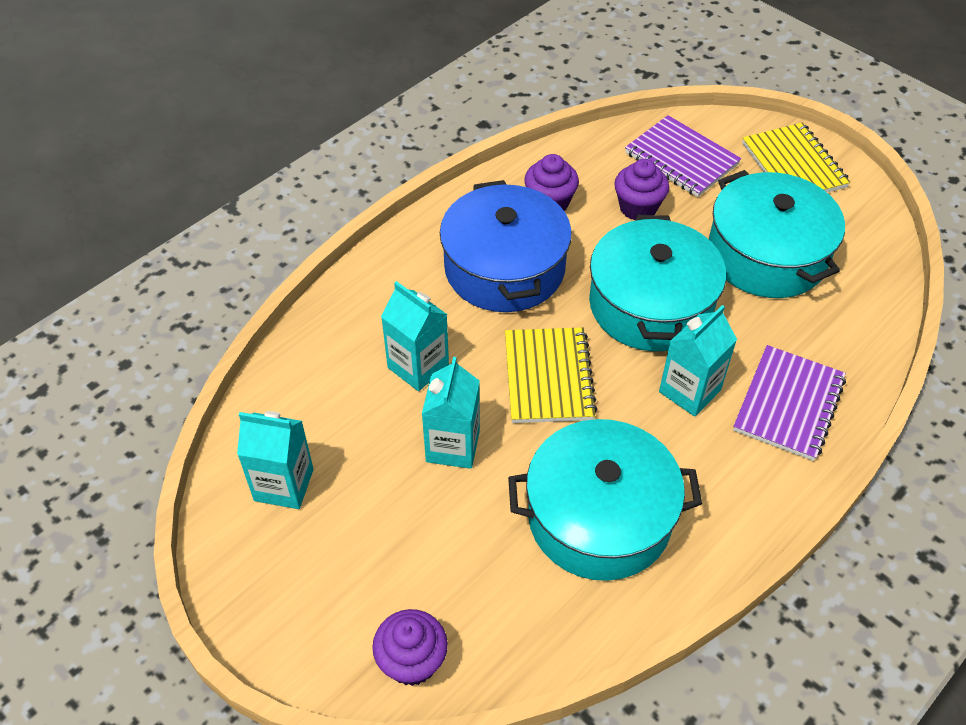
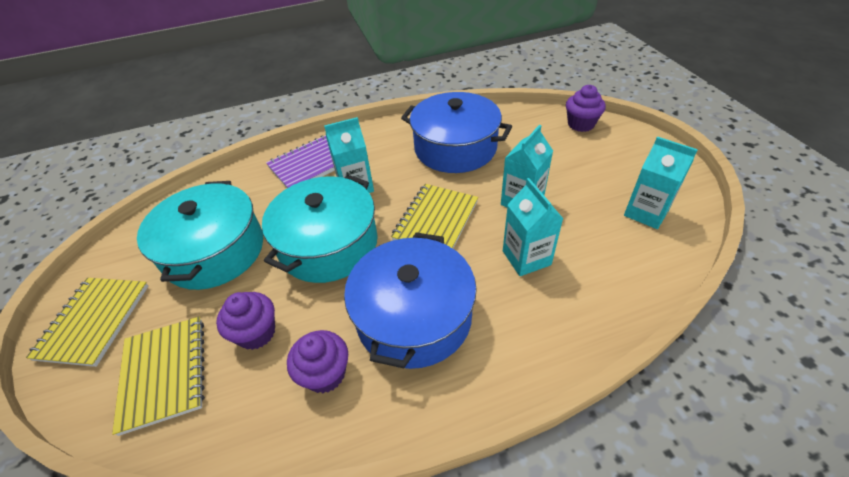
camera: 150 degrees left, 5 degrees down
(599, 517) = (455, 148): turquoise pot -> blue pot
(681, 159) = (164, 374): purple notebook -> yellow notebook

